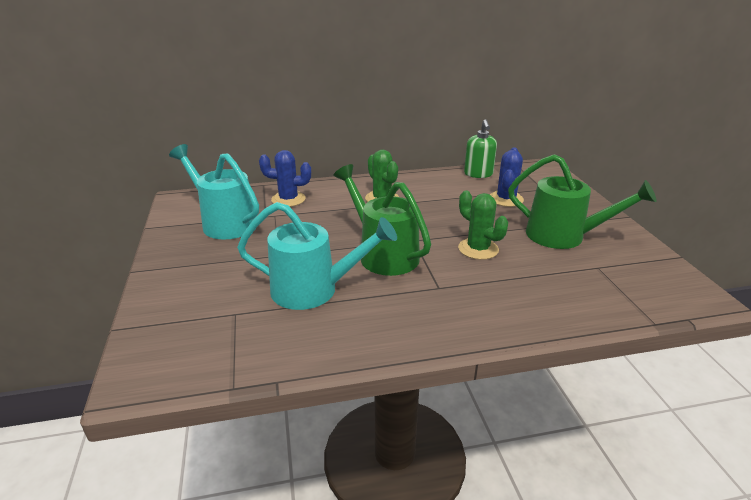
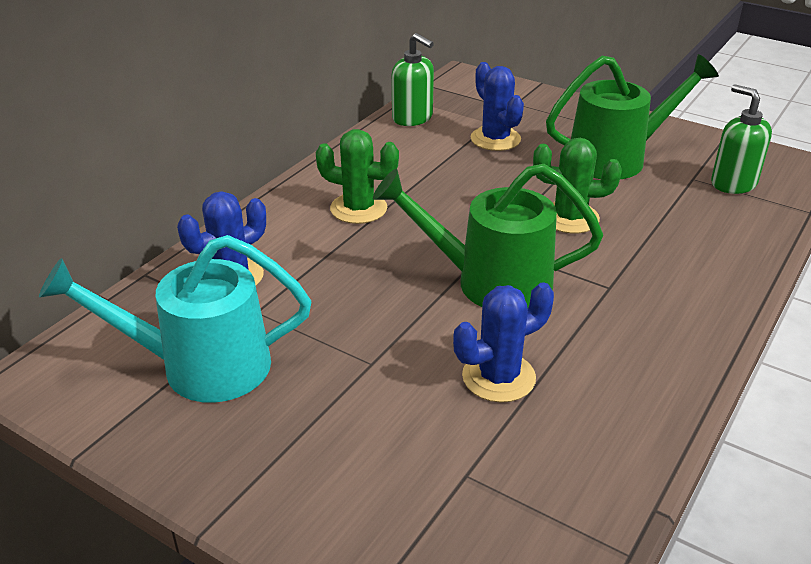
camera: 45 degrees left, 5 degrees up
(315, 290) = (498, 377): turquoise watering can -> blue cactus
(623, 282) = (733, 183): none -> green soap dispenser

